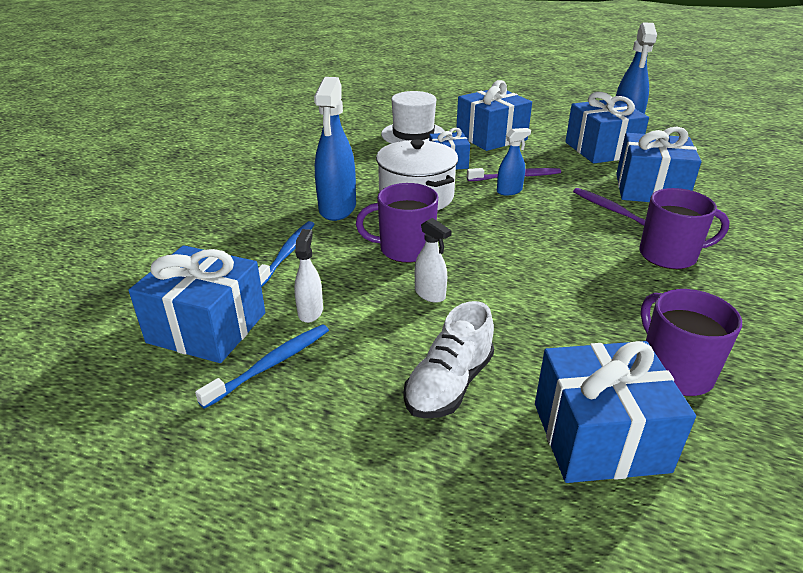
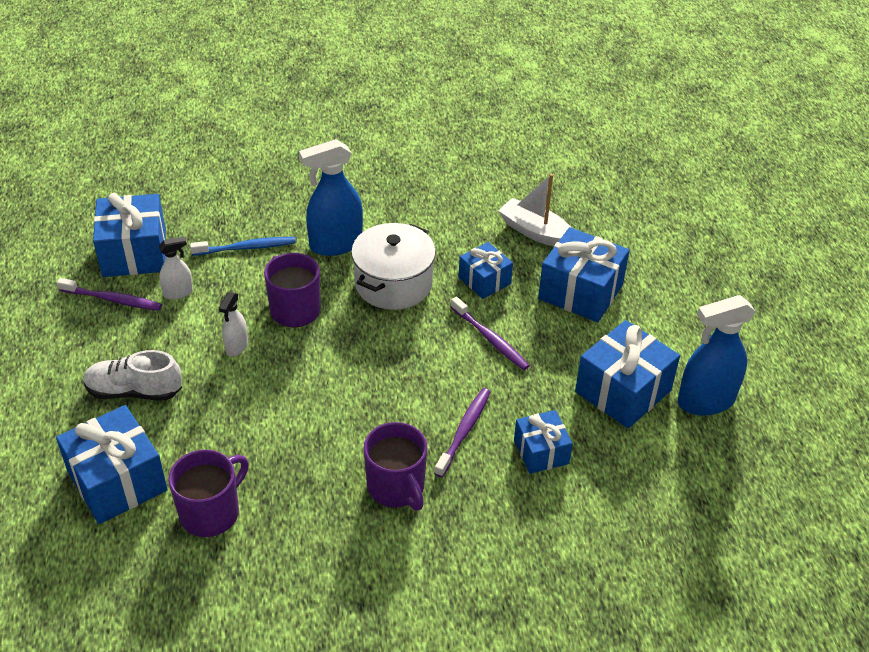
camera: 60 degrees right, 10 degrees up
(271, 364) = (112, 300): blue toothbrush -> purple toothbrush
(413, 134) = (536, 232): white hat -> white boat
(509, 191) = (453, 343): blue spray bottle -> none
(650, 189) = (541, 452): blue gift -> blue gift, size x0.60

